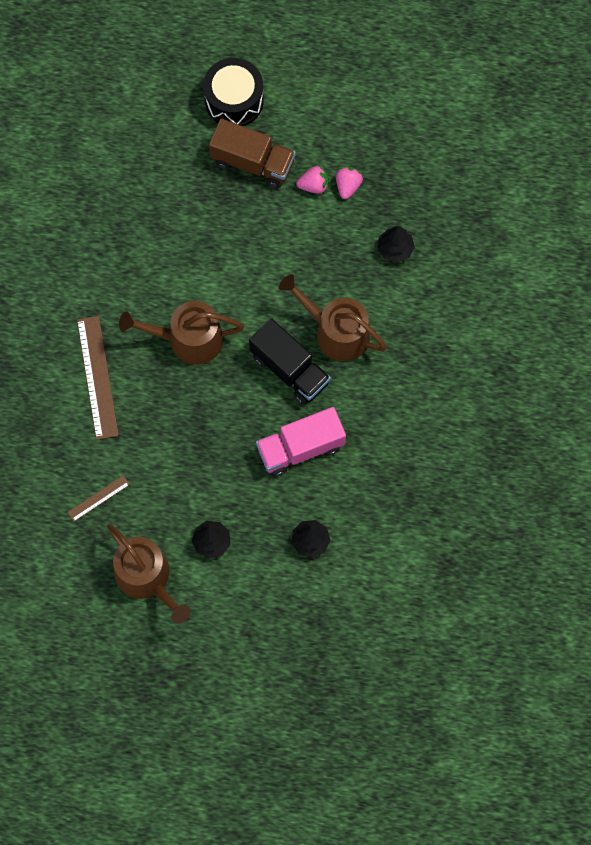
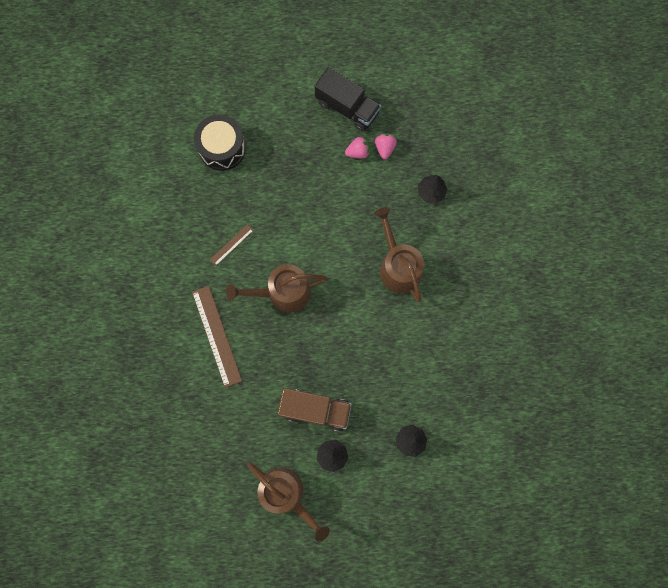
camera: 10 degrees left, 5 degrees up
(98, 498) = (235, 435): brown ruler -> brown ruler (231, 245)
(234, 100) = (283, 95): black drum -> black drum (222, 148)
(252, 162) = (307, 142): brown truck -> brown truck (315, 410)
(289, 369) = (367, 303): black truck -> black truck (347, 107)
(300, 448) = (388, 365): pink truck -> none
(336, 332) = (398, 266): brown watering can -> brown watering can turned 45 degrees clockwise

